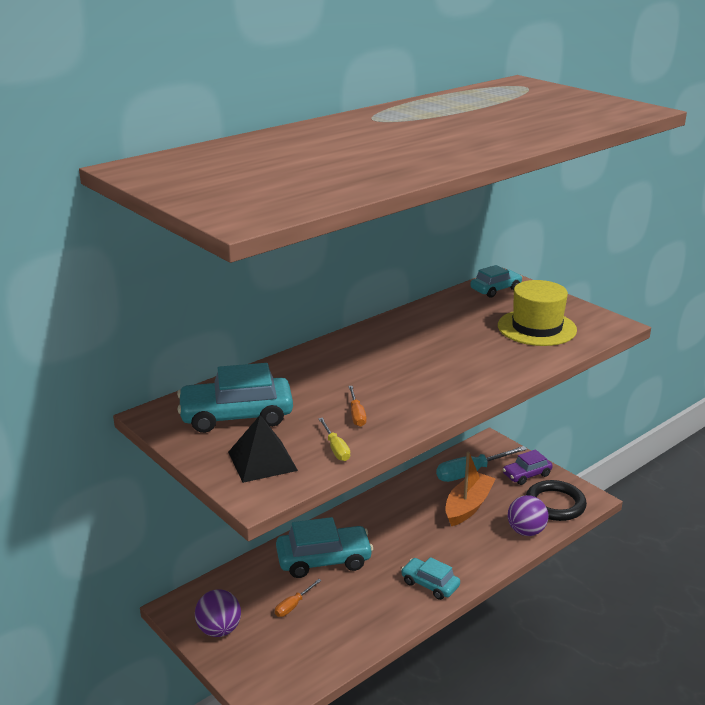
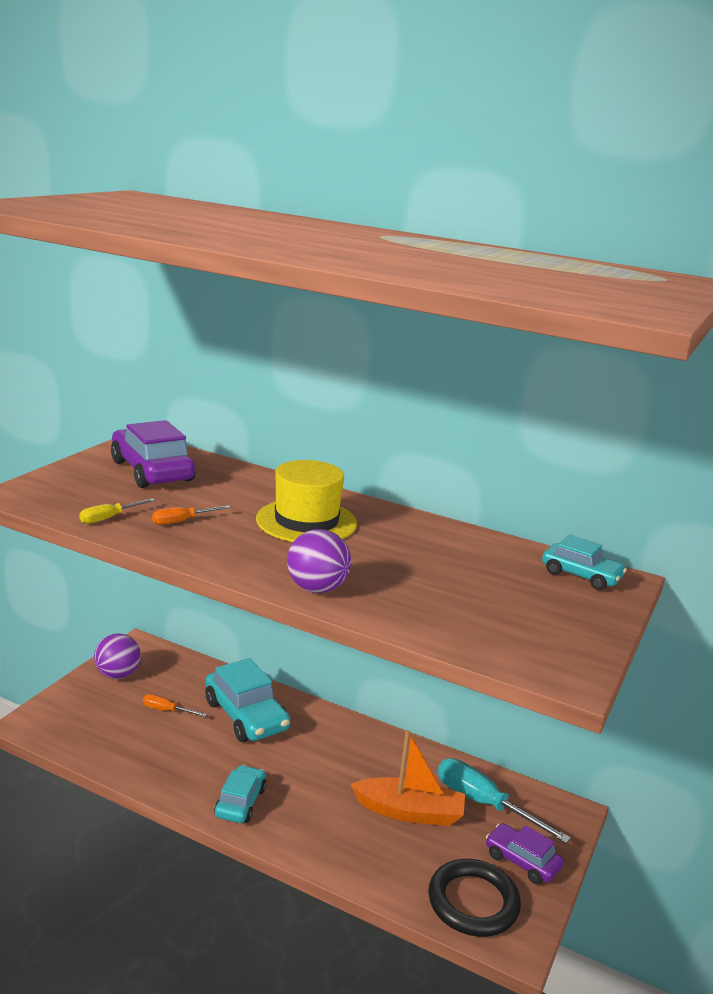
camera: 65 degrees right, 5 degrees down
(236, 416) = (152, 471): turquoise car -> purple car
(262, 461) = (75, 490): black pyramid -> none
(526, 531) = (390, 877): purple ball -> purple ball (317, 588)
(536, 328) = (491, 612): yellow hat -> yellow hat (306, 521)

